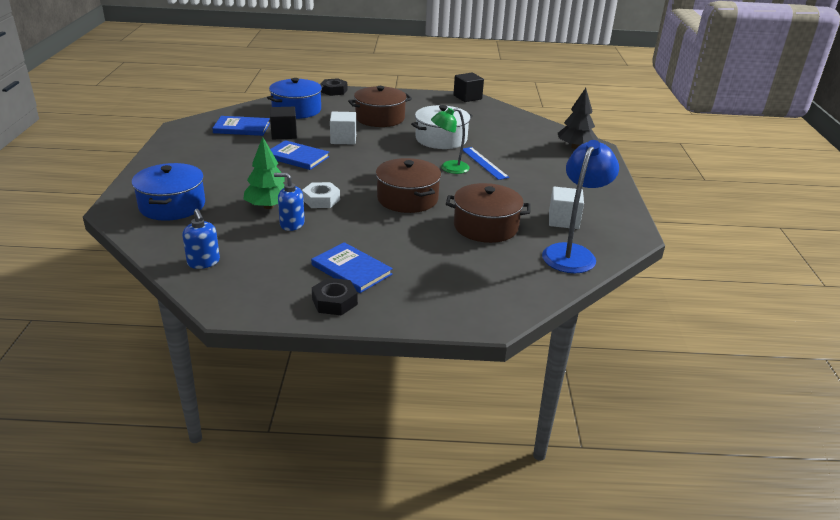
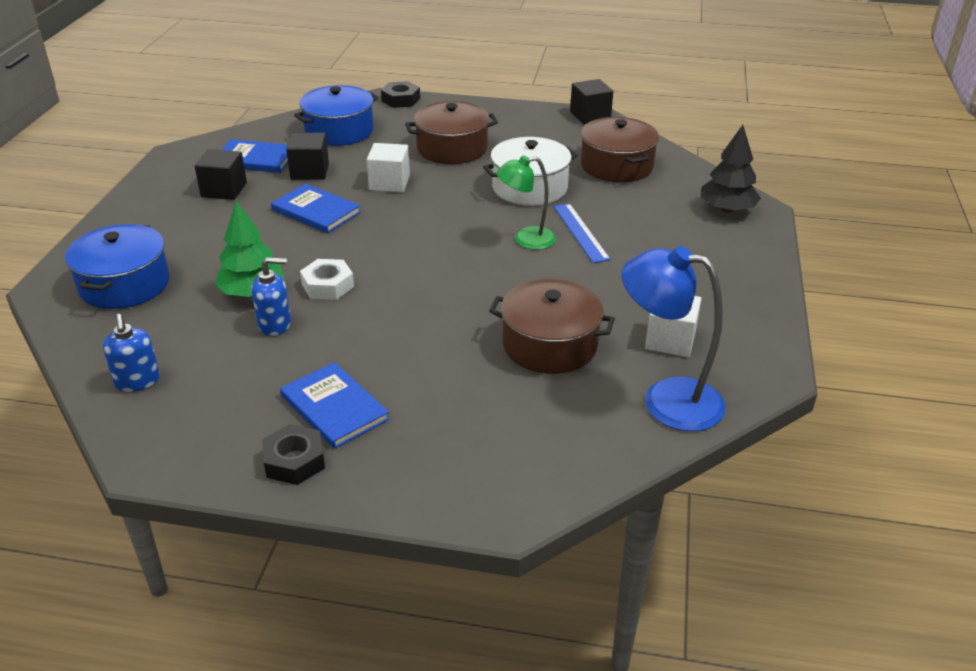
camera: 10 degrees right, 5 degrees up
(225, 147) = (224, 190): none -> black cube
(292, 224) = (275, 324): blue soap dispenser -> blue soap dispenser turned 150 degrees clockwise
(407, 199) = (450, 289): brown pot -> brown pot (616, 165)
(572, 253) = (666, 400): blue lamp -> blue lamp turned 105 degrees counterclockwise

